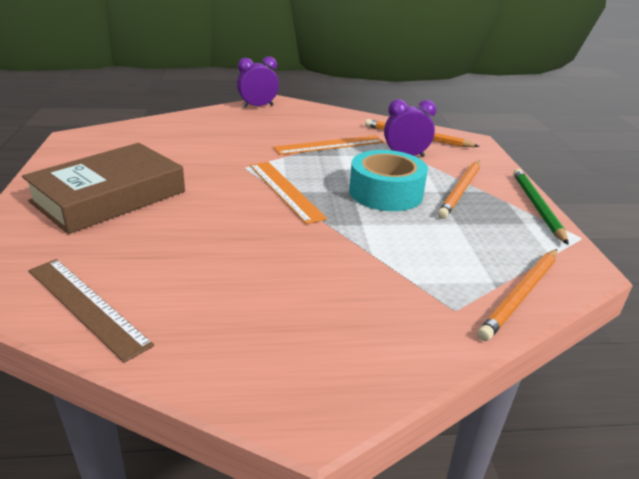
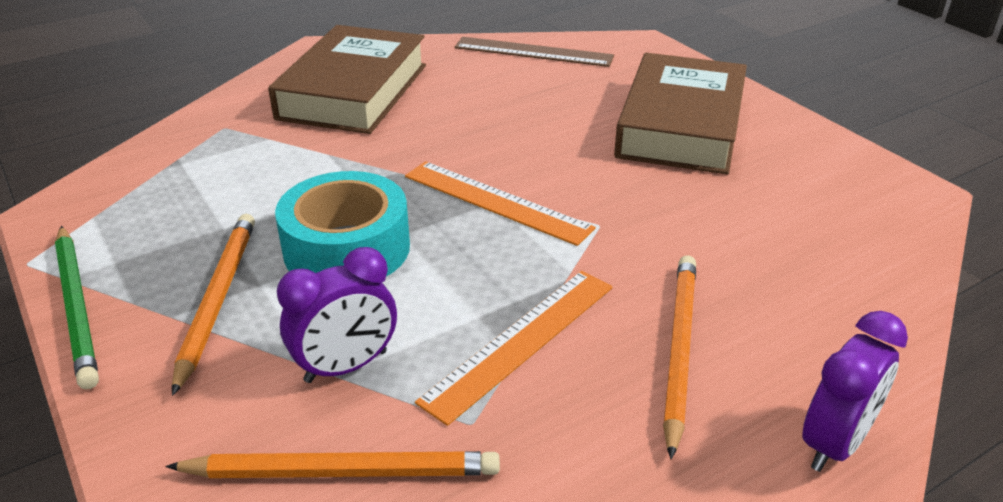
camera: 155 degrees right, 5 degrees up
(314, 313) = (353, 91): none -> brown book
(521, 295) = (150, 157): orange pencil -> orange pencil (678, 349)

